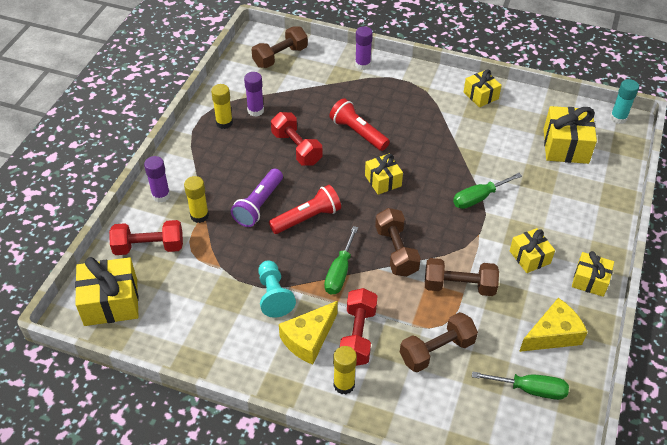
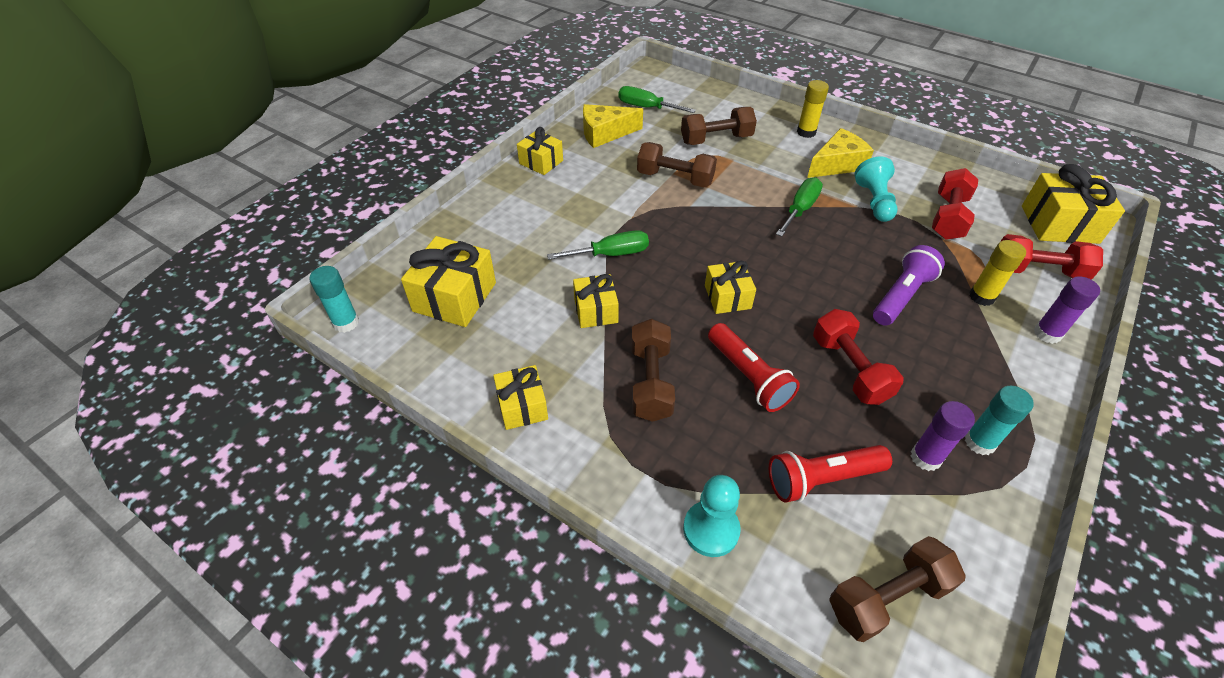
camera: 165 degrees left, 0 degrees up
(224, 123) = (979, 442): yellow glue stick -> turquoise glue stick
(307, 218) = (835, 269): red flashlight -> red flashlight (822, 479)
(358, 335) = (788, 159): red dumbbell -> red dumbbell (948, 217)
(362, 65) = (711, 529): purple glue stick -> turquoise pawn
(396, 251) = (732, 218): brown dumbbell -> brown dumbbell (651, 382)
(529, 257) = (588, 189): yellow gift -> yellow gift (596, 310)

